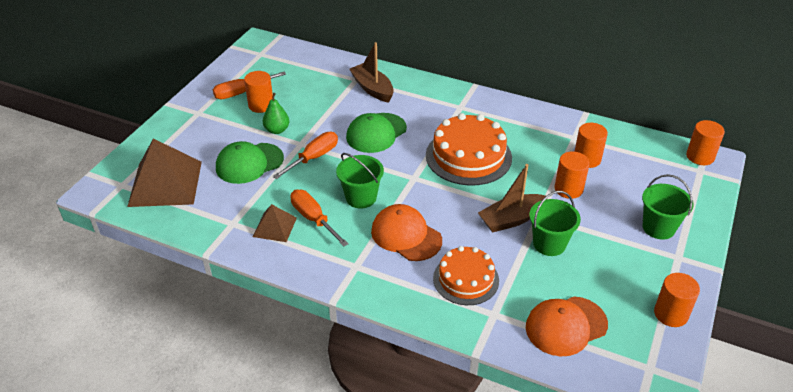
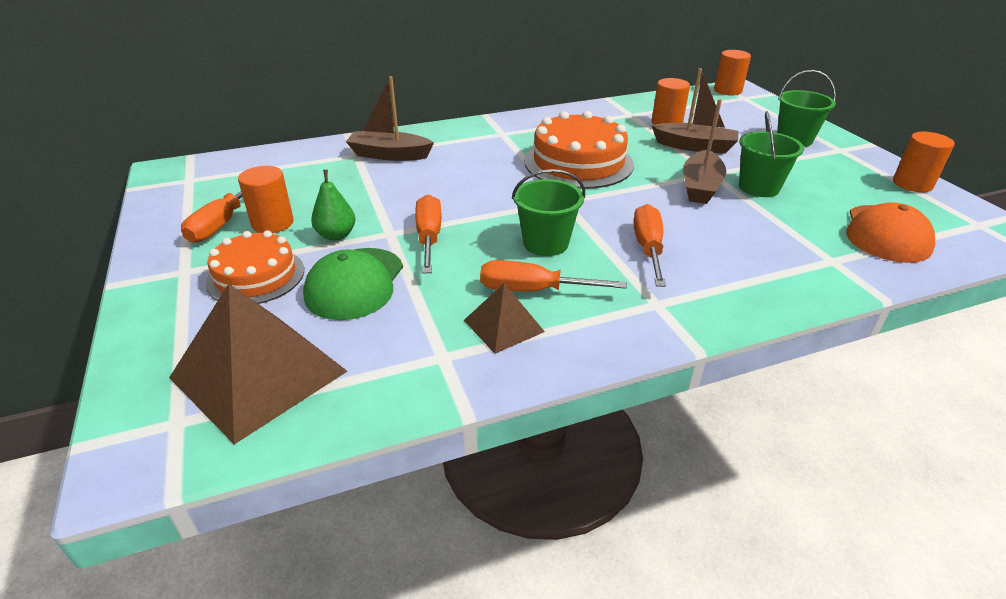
camera: 45 degrees left, 5 degrees down
(376, 133) = (459, 185): green cap -> none
(406, 235) = (648, 248): orange cap -> orange screwdriver
(466, 279) = (761, 249): orange cake -> orange cake (256, 276)
(568, 189) = (694, 146): orange cylinder -> brown boat

